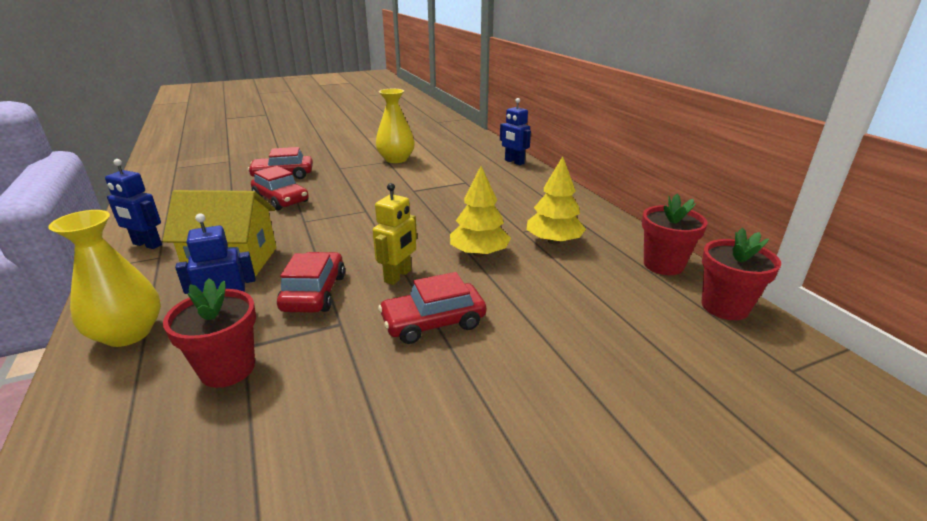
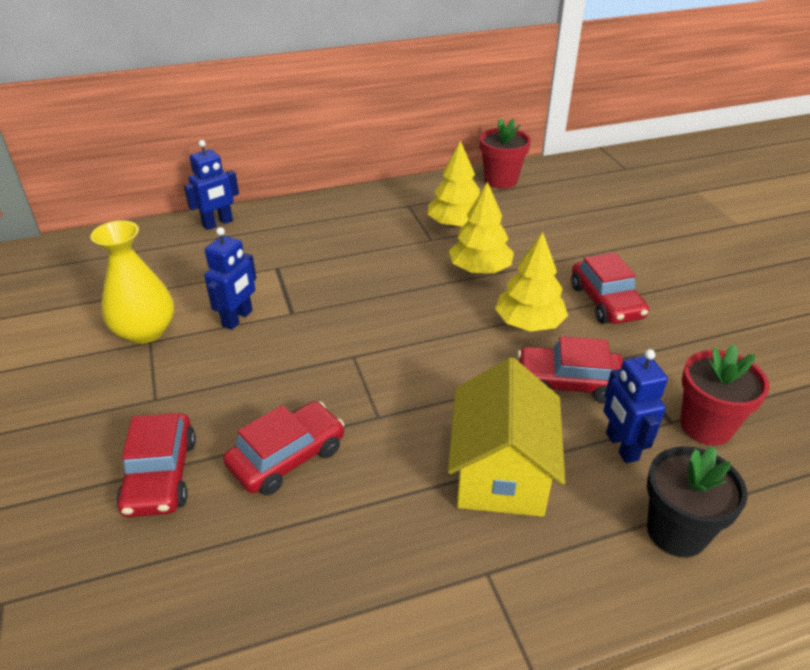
camera: 85 degrees left, 10 degrees up
(128, 333) = (676, 532): yellow vase -> black flower pot
(147, 244) = (444, 607): blue robot -> blue robot (238, 318)
(398, 276) = (529, 323): yellow robot -> yellow tree
(724, 307) = (560, 171): red flower pot -> none

